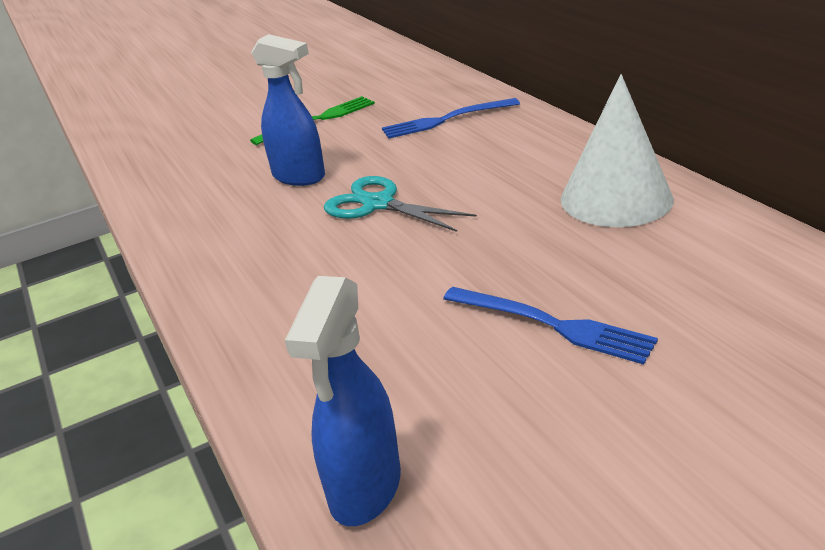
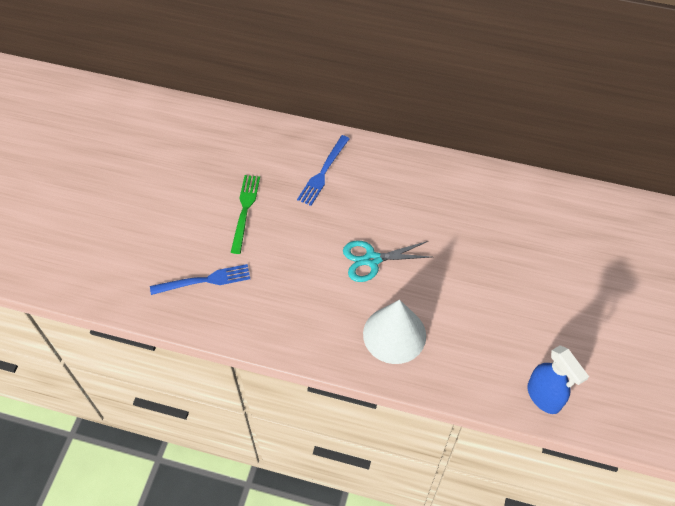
camera: 50 degrees left, 25 degrees up
(299, 177) = (303, 264): blue spray bottle -> none
(552, 325) = (522, 285): blue fork -> blue fork (204, 280)
(616, 198) = (471, 193): white cone -> white cone (394, 334)

